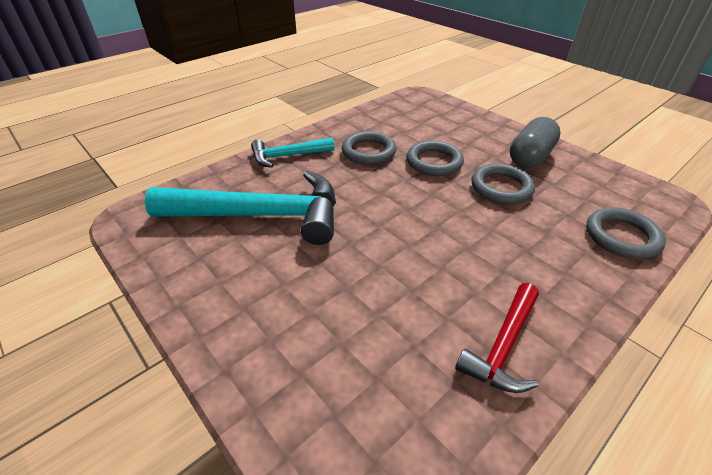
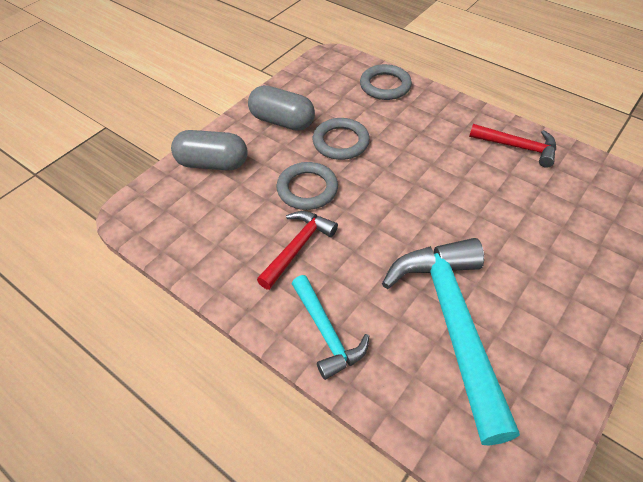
camera: 100 degrees left, 10 degrees up
(368, 152) = (297, 248): grey ring -> red hammer
(468, 122) = (212, 163): none -> grey capsule

